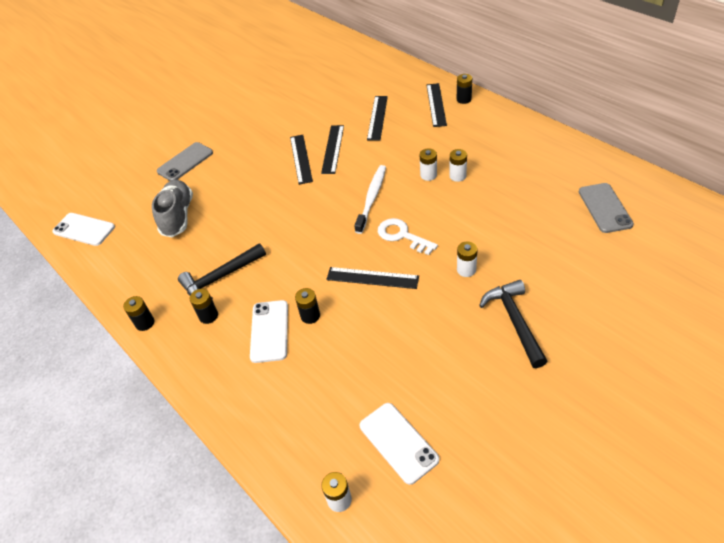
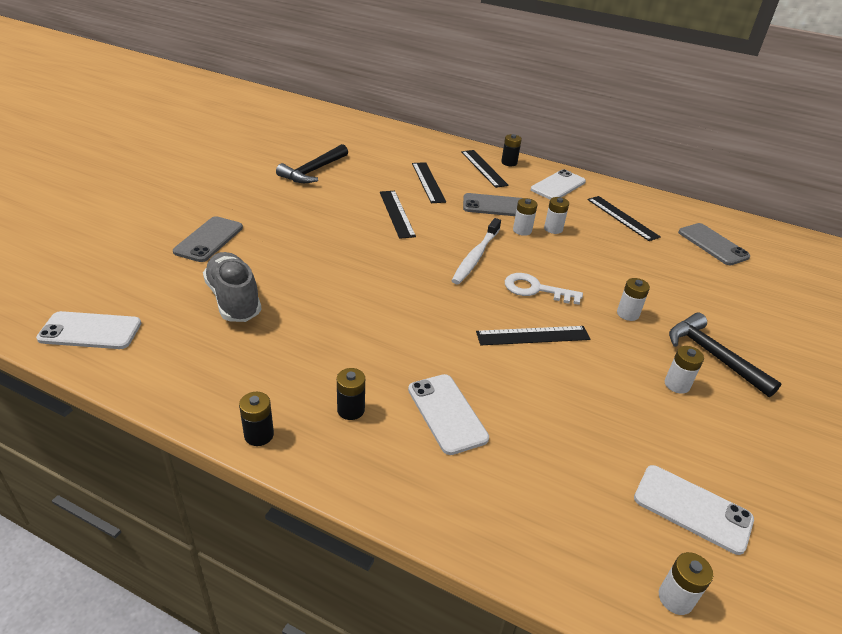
camera: 30 degrees left, 10 degrees down
(220, 278) = (339, 362): black hammer -> black hammer (313, 171)
(301, 159) = (364, 225): black ruler -> black ruler (622, 218)
(310, 316) = (487, 387): black battery -> none
(372, 198) = (475, 257): white toothbrush -> white toothbrush turned 150 degrees counterclockwise
(420, 147) = (495, 206): none -> grey phone
(462, 341) = (677, 384): none -> white battery
(494, 128) = (558, 186): none -> white phone

